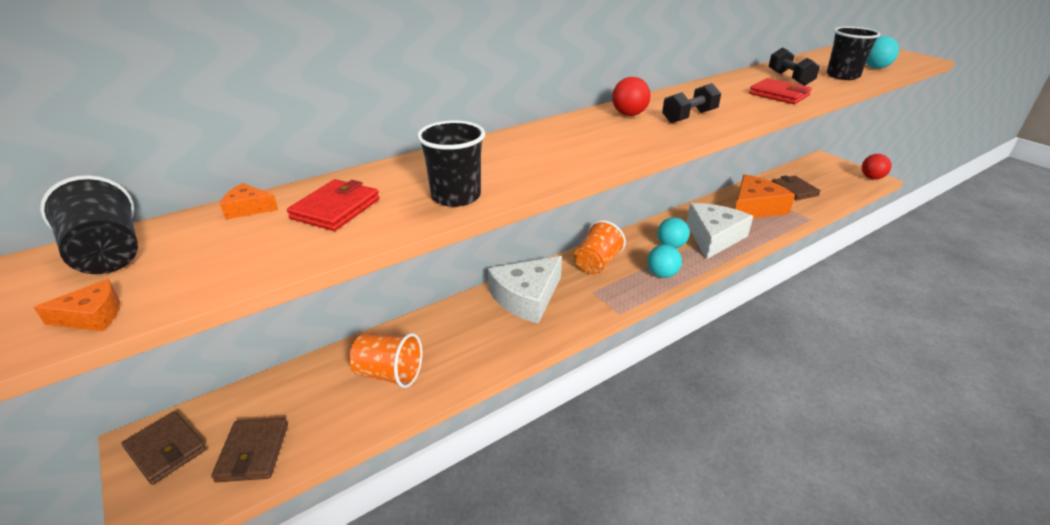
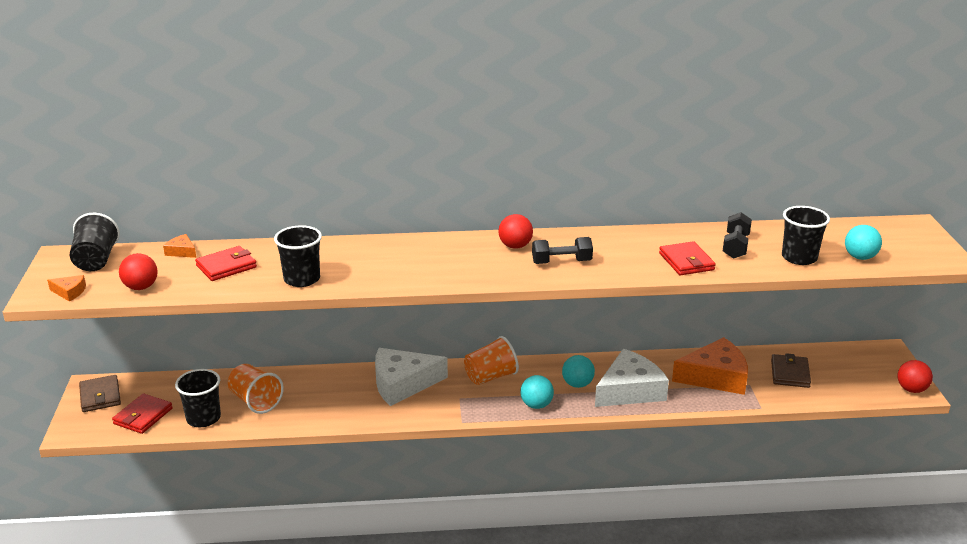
camera: 30 degrees right, 5 degrees down
(226, 270) = (141, 287): none -> red ball
(253, 452) = (143, 416): brown wallet -> red wallet
(341, 421) = (203, 418): none -> black cup

